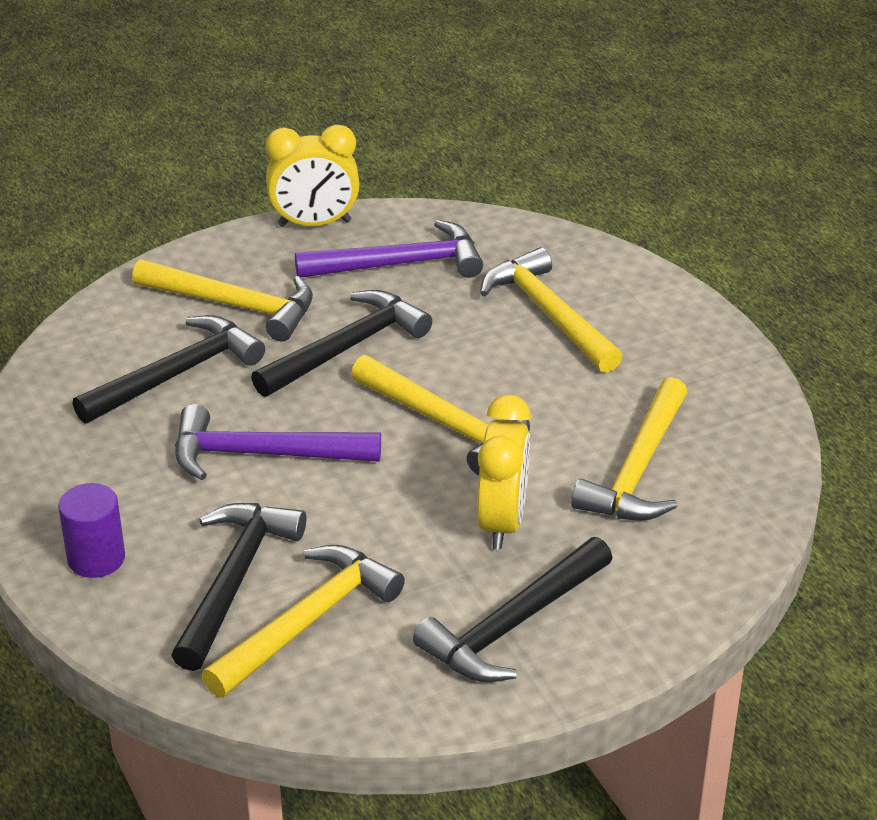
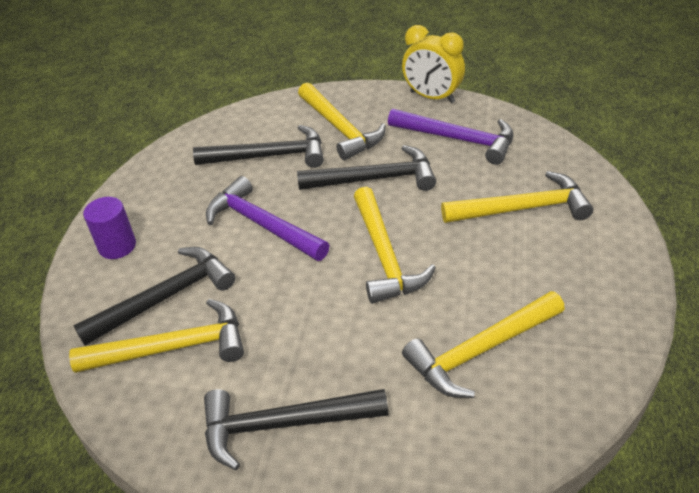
camera: 40 degrees right, 5 degrees up
(502, 522) = (351, 342): yellow clock -> none
(549, 314) = (522, 209): yellow hammer -> yellow hammer turned 75 degrees clockwise

